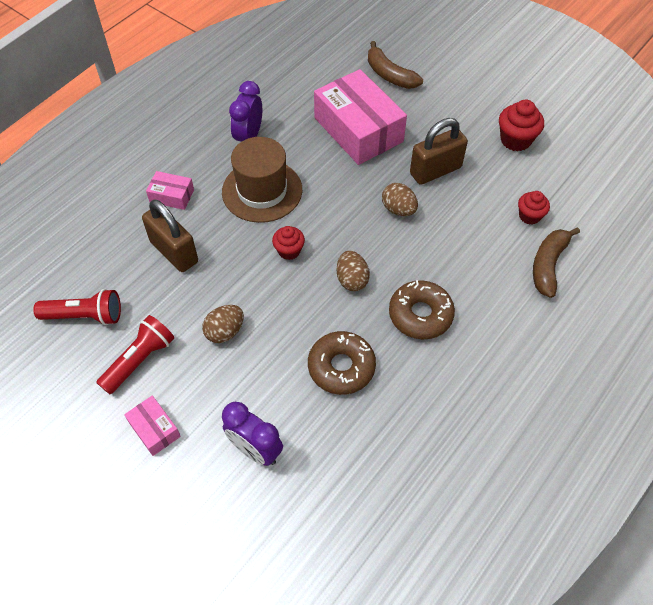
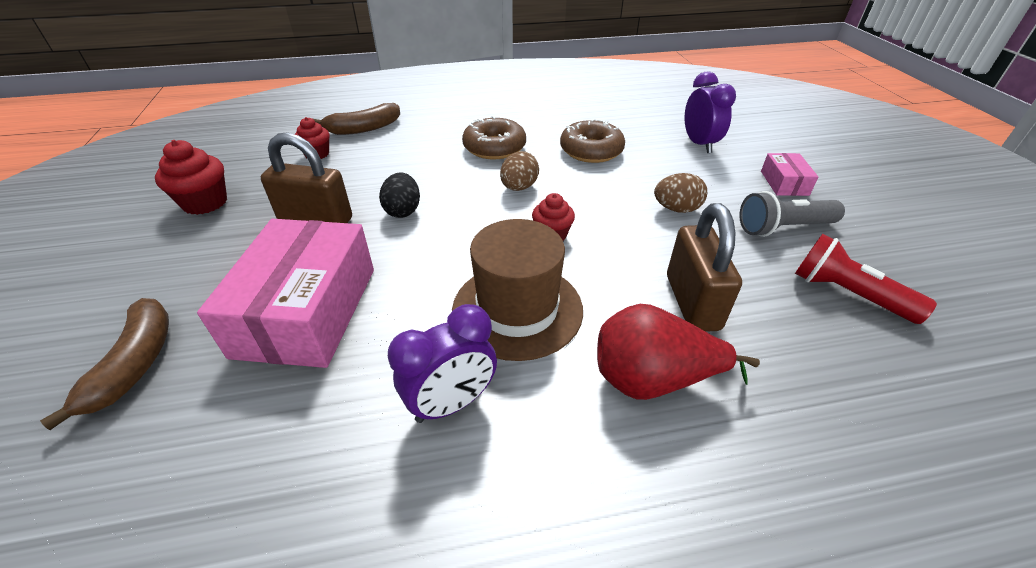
camera: 140 degrees left, 15 degrees down
(140, 360) = (783, 228): red flashlight -> grey flashlight
(172, 196) = (652, 380): pink box -> red pear
(398, 209) = (403, 211): brown egg -> black egg

